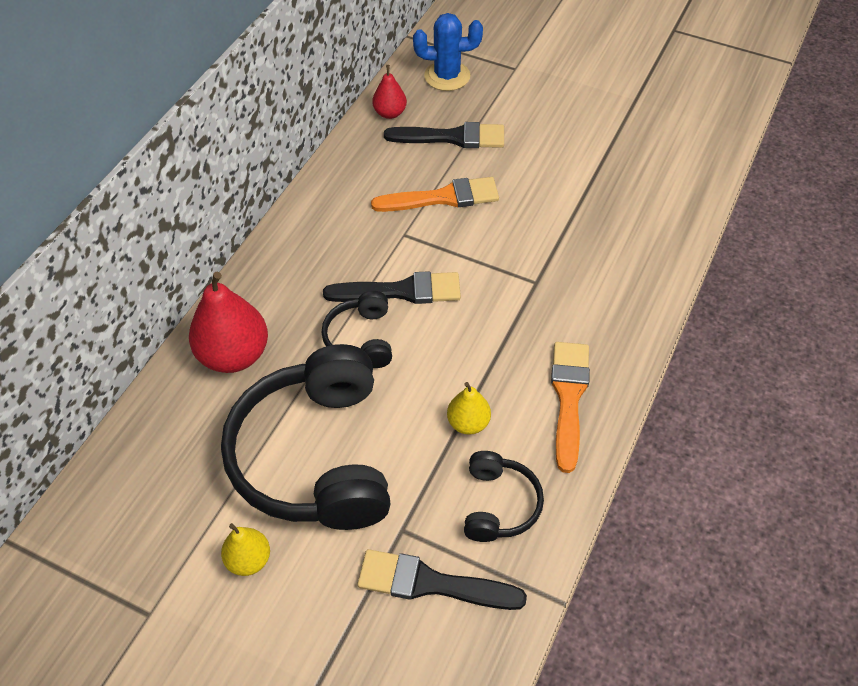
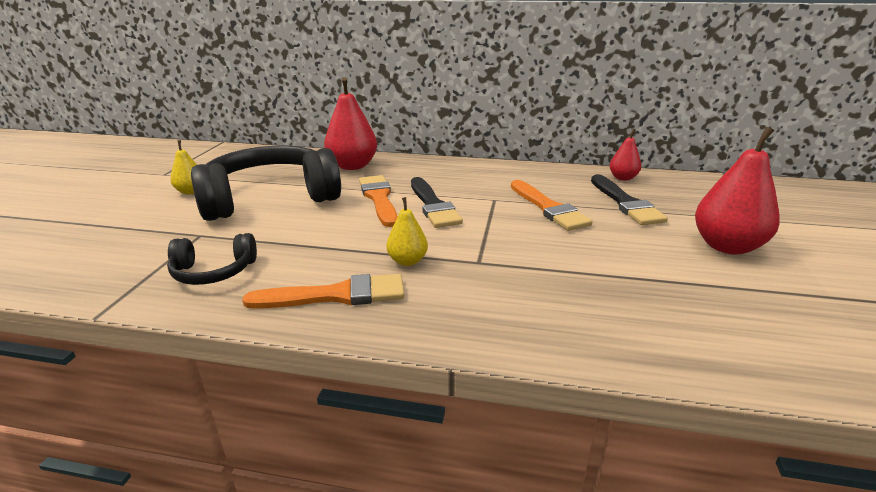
camera: 75 degrees right, 25 degrees down
(361, 339) = (379, 198): black headphones -> orange brush
(431, 583) = (146, 251): black brush -> none
(447, 76) = (699, 192): blue cactus -> none
(468, 423) = (302, 248): yellow pear -> yellow pear (407, 261)
(554, 113) = (727, 246): none -> red pear

